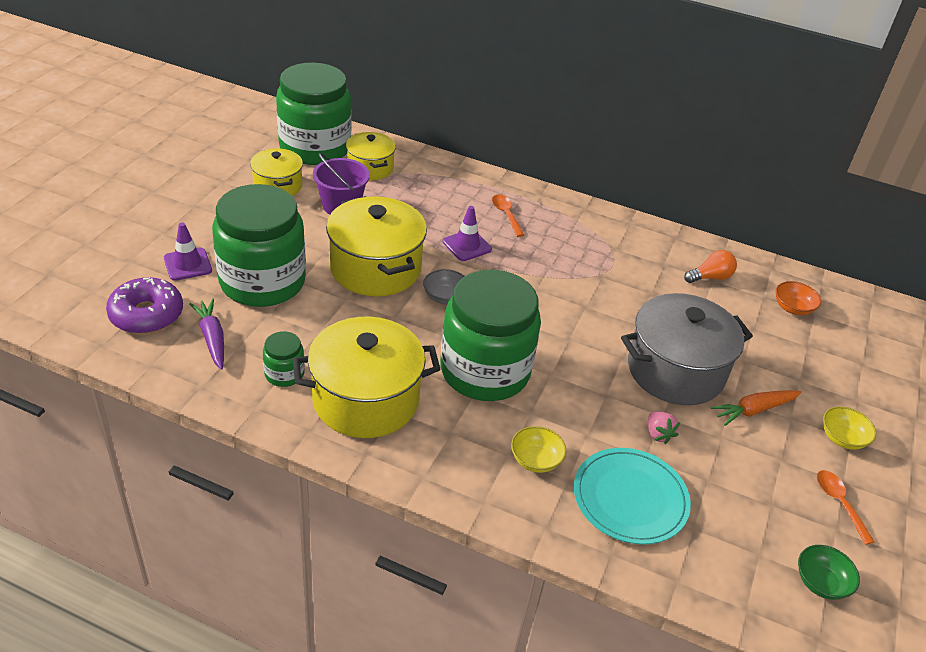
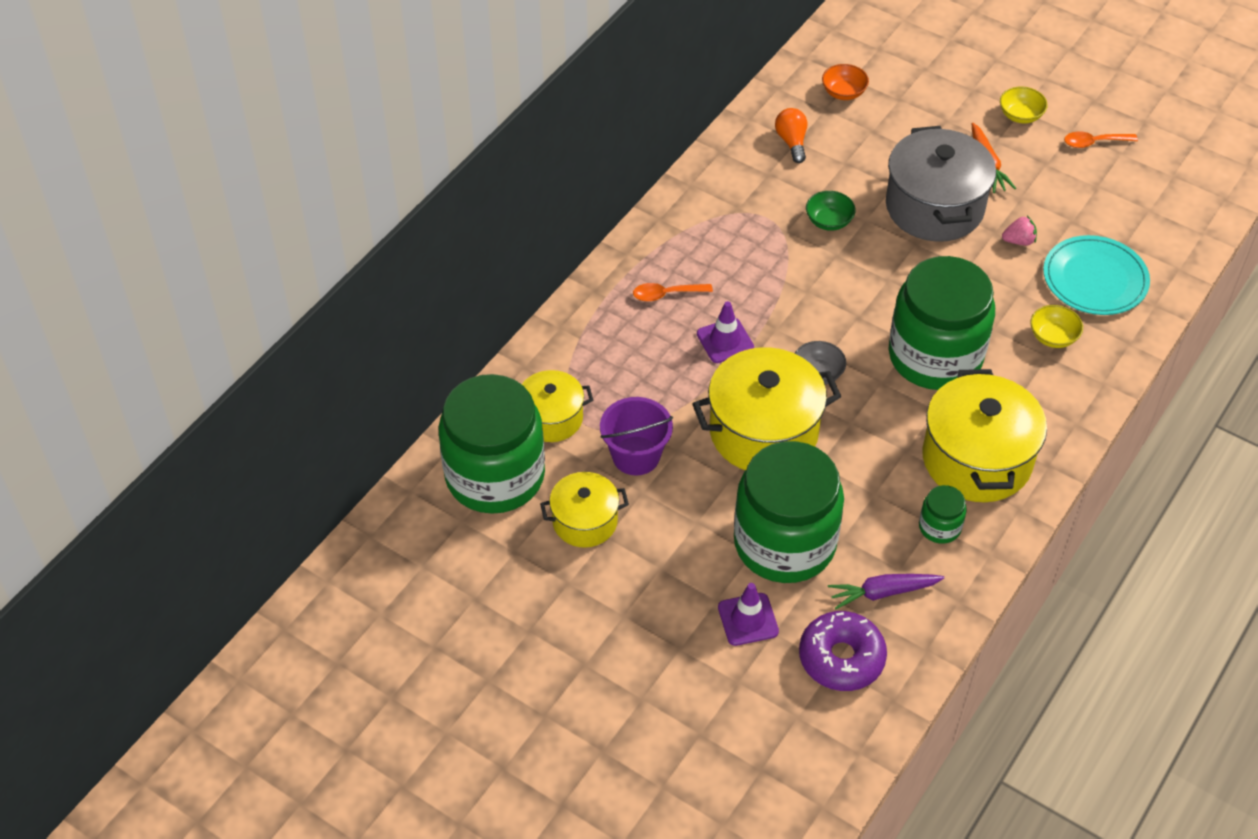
camera: 75 degrees left, 10 degrees up
(821, 582) = (1174, 180): green bowl -> green bowl (829, 221)

